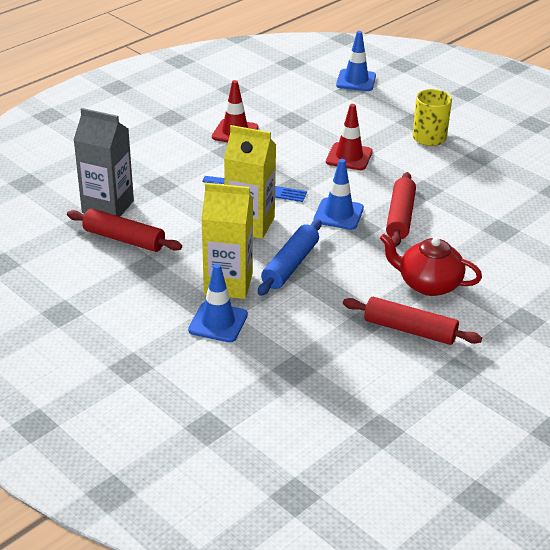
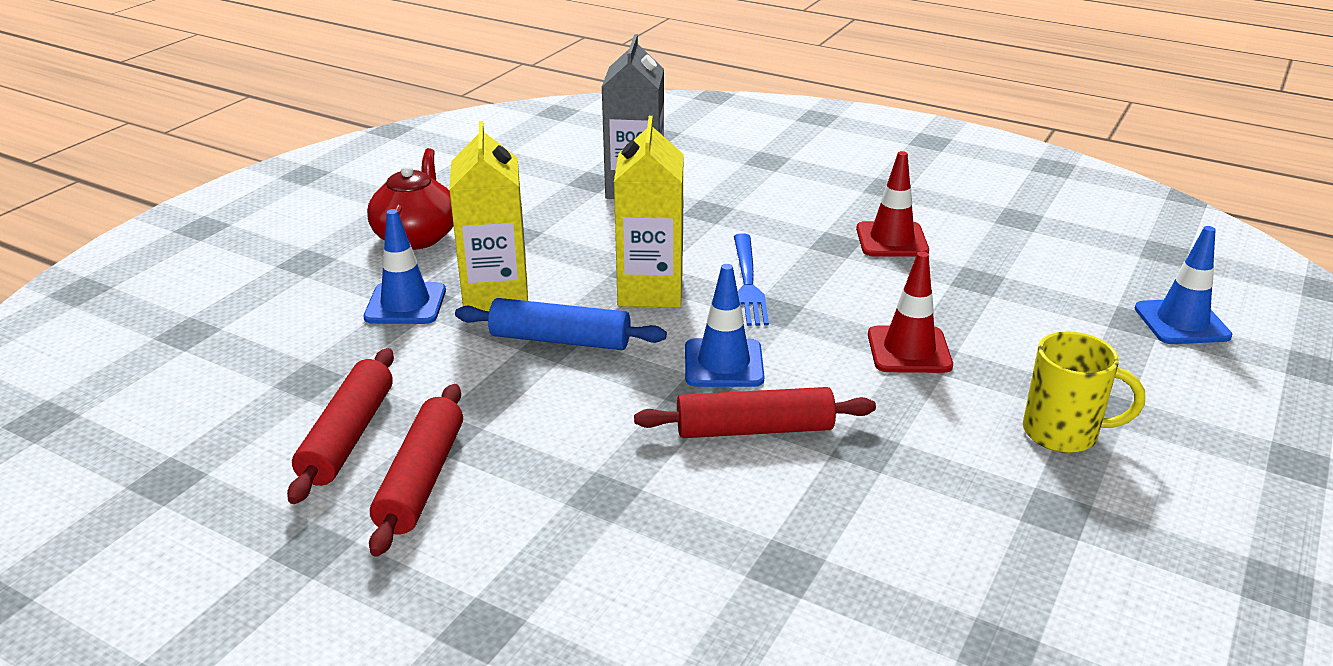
camera: 75 degrees right, 5 degrees down
(124, 239) = (568, 210): red rolling pin -> red rolling pin (348, 436)
(428, 284) = (559, 486): red teapot -> red teapot (417, 236)

